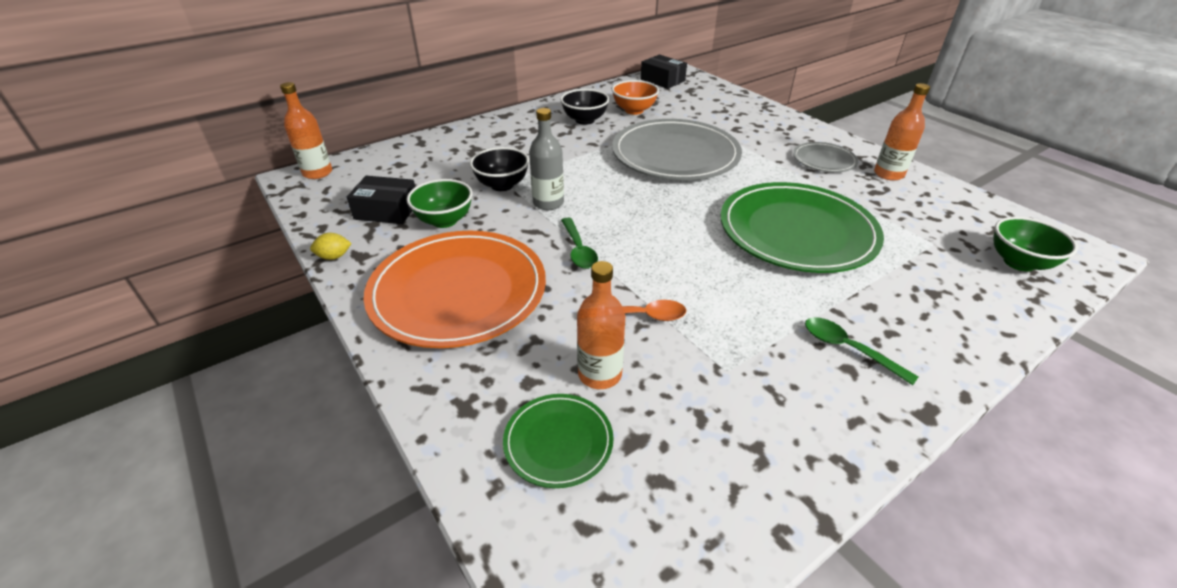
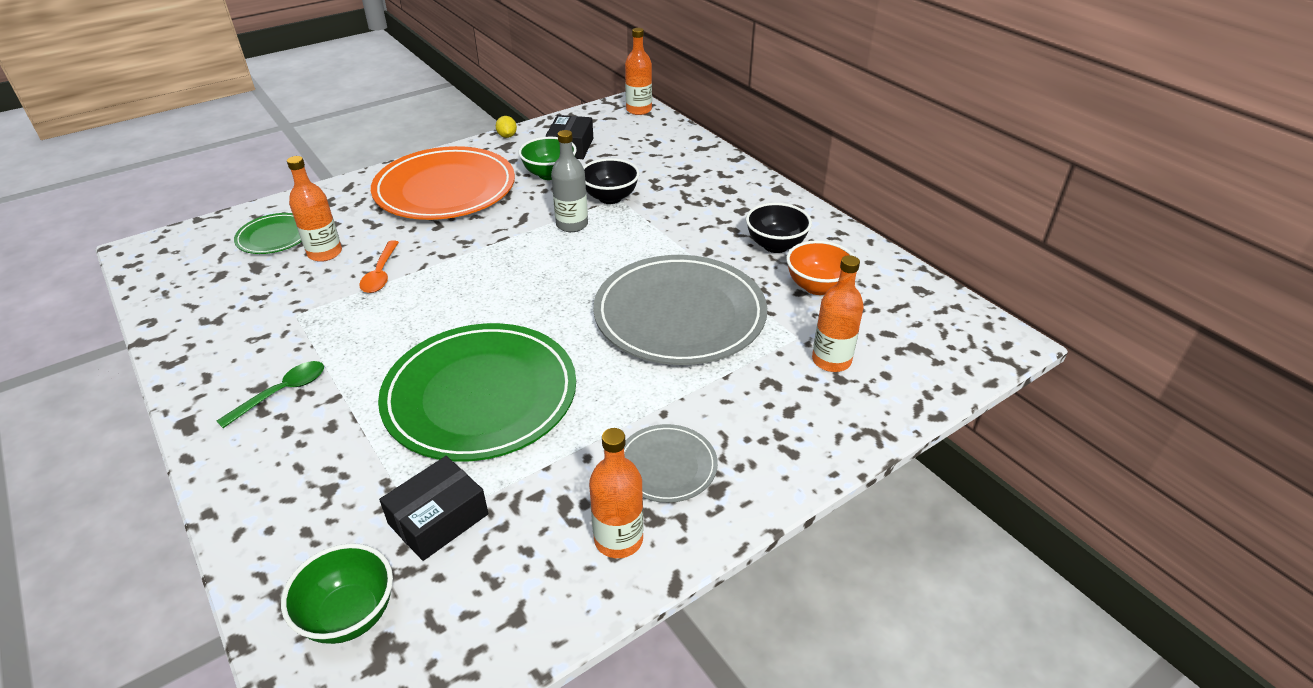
camera: 90 degrees right, 0 degrees up
(578, 249) = (486, 243): green spoon -> none
(662, 80) = (951, 320): black box -> black box (438, 519)
(709, 111) = (831, 360): none -> orange bottle

